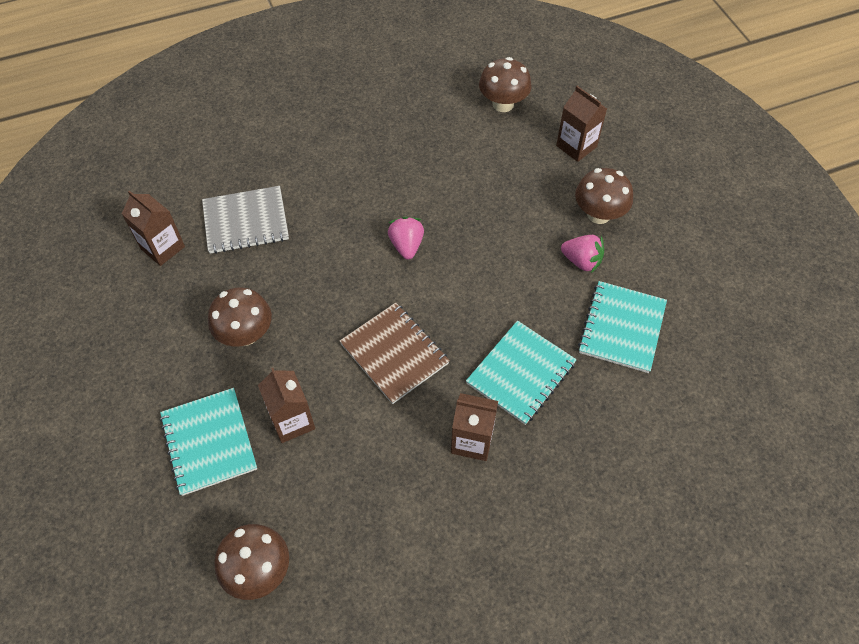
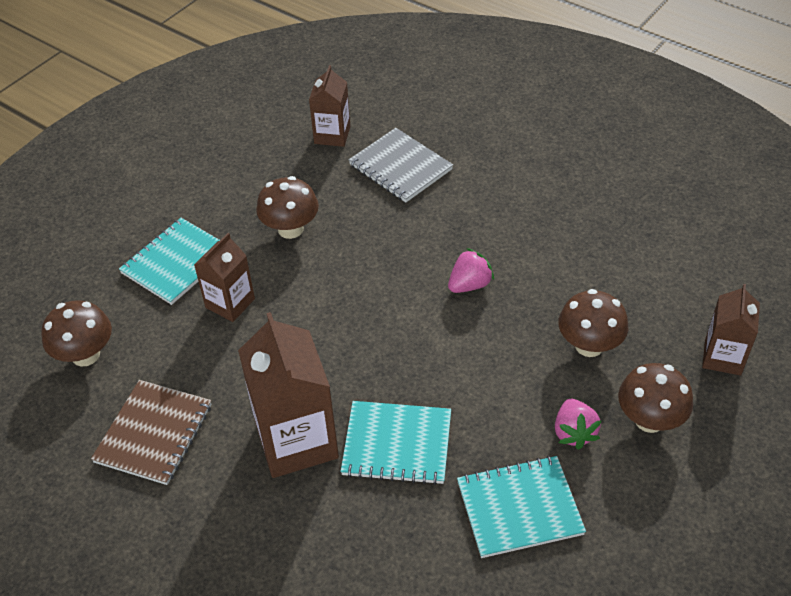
camera: 60 degrees right, 10 degrees down
(394, 353) = (346, 337): brown notebook -> brown notebook (154, 433)
(472, 440) = (296, 440): brown carton -> brown carton, size x1.71
(503, 104) = (714, 269): brown mushroom -> brown mushroom (589, 345)

